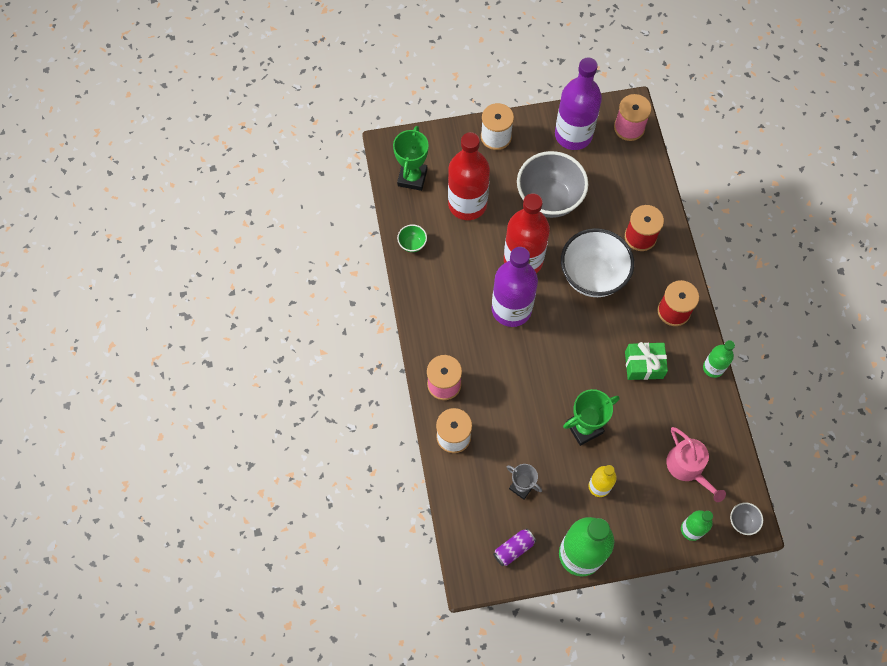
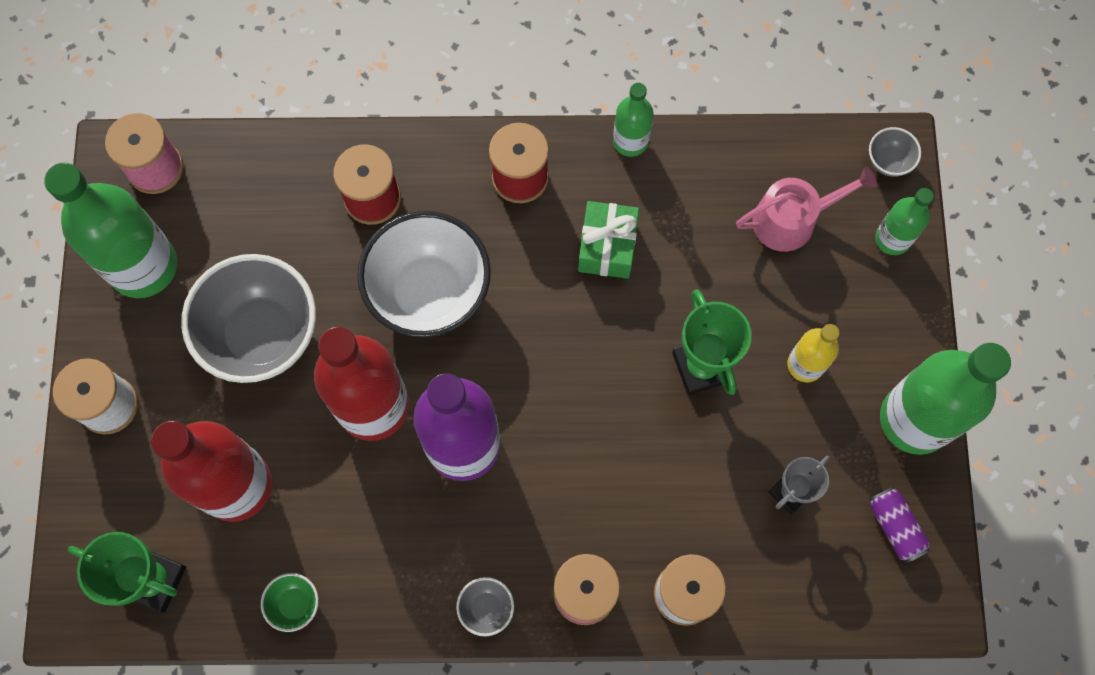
camera: 80 degrees left, 5 degrees up
(427, 336) = (486, 608): none -> grey bowl
(573, 135) = (143, 266): purple bottle -> green bottle

